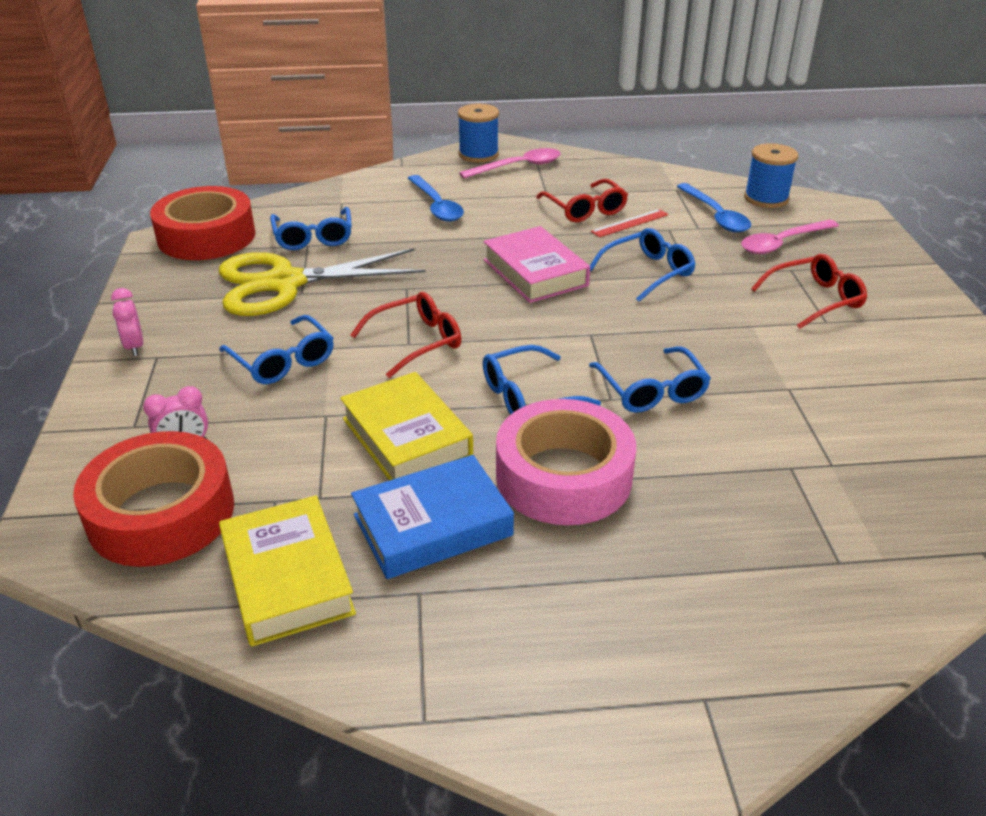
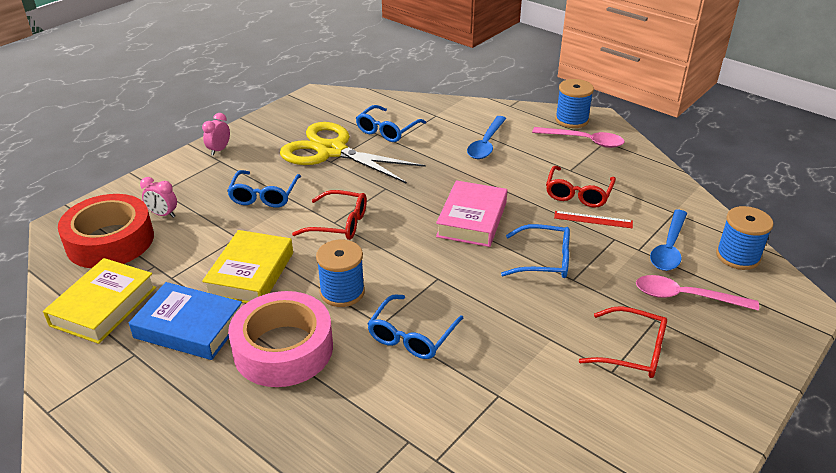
camera: 45 degrees right, 0 degrees up
(206, 236) = (338, 103): red tape -> none
(528, 395) = (342, 292): blue glasses -> blue spool

